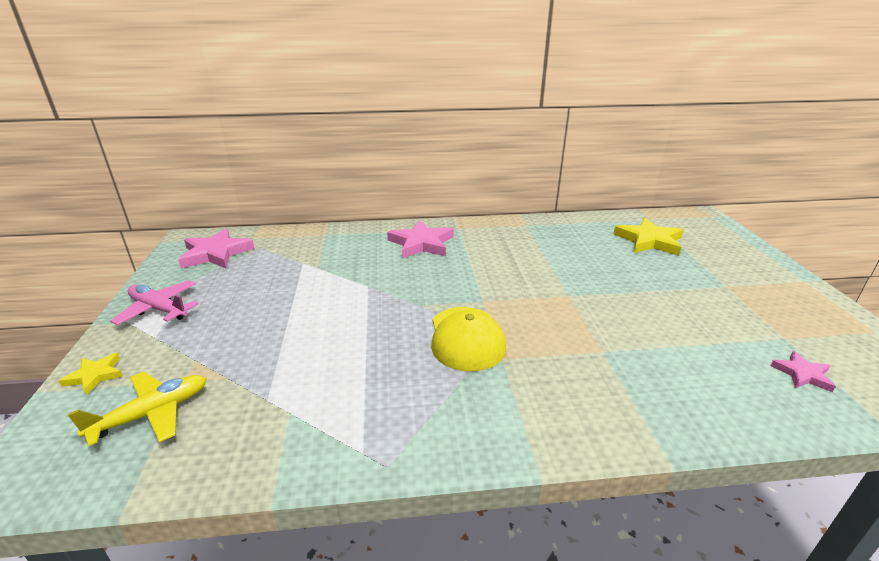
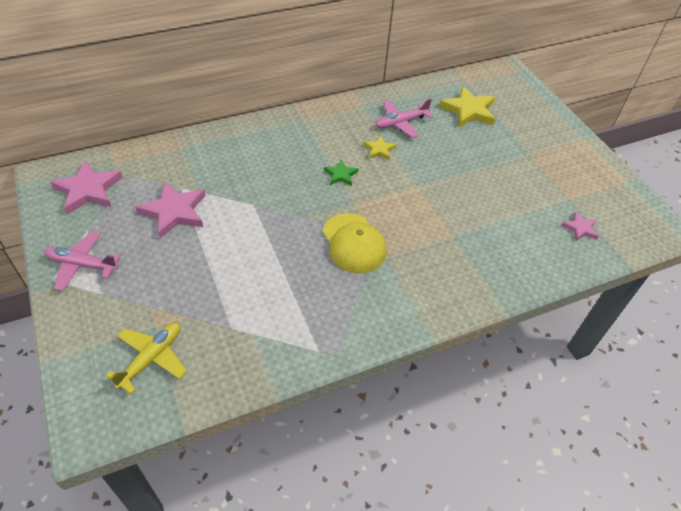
camera: 20 degrees left, 20 degrees up
(95, 375) = (78, 338): yellow star -> yellow star (379, 150)
(421, 243) = (278, 145): pink star -> pink star (174, 212)
(478, 274) = (340, 175): none -> green star
(564, 242) = (401, 123): none -> pink plane

